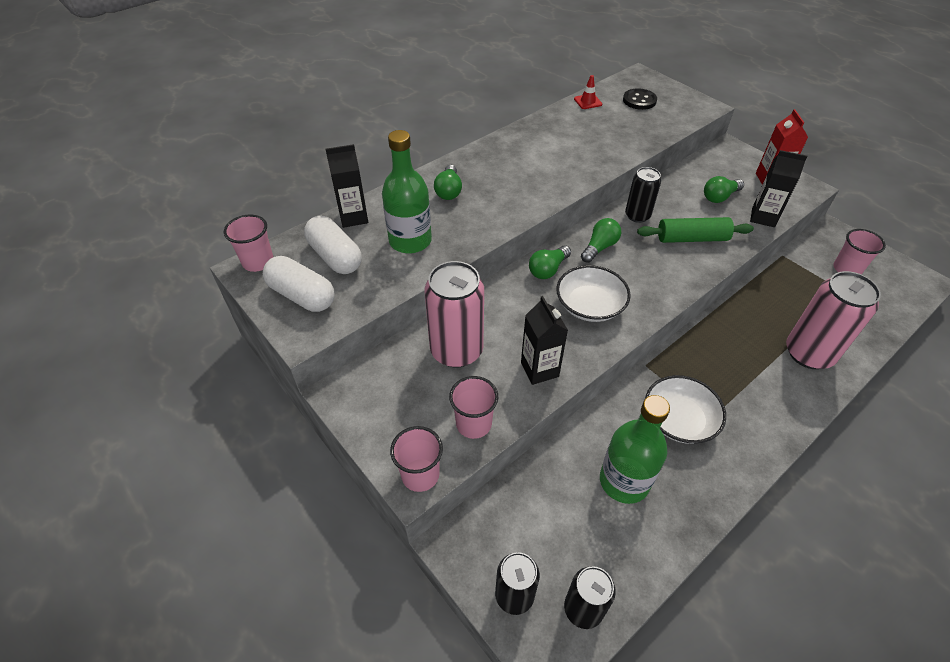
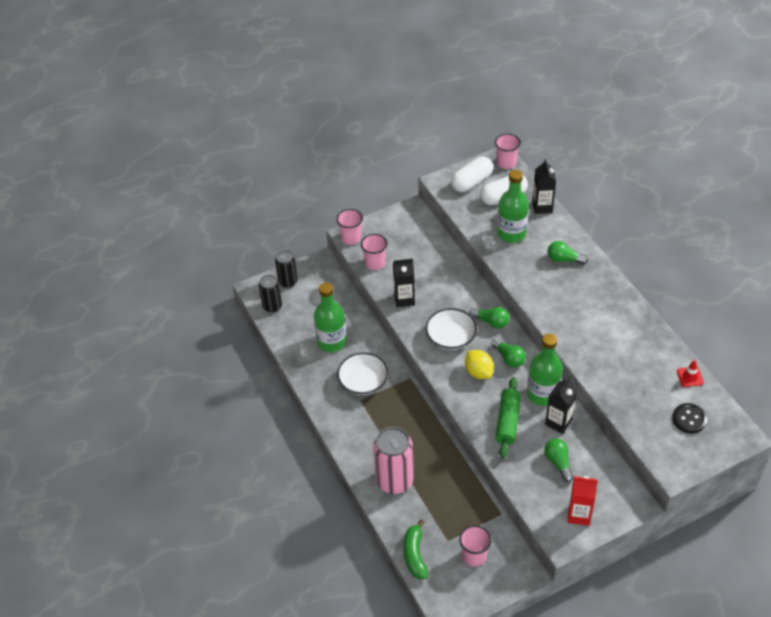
camera: 105 degrees right, 0 degrees up
(456, 350) = (429, 262): pink can -> none
(548, 270) = (491, 322): green light bulb -> green light bulb turned 150 degrees clockwise
(634, 271) = (478, 372): none -> yellow lemon
(637, 216) = (542, 394): black can -> green bottle
(763, 217) = (525, 484): black carton -> black carton (558, 422)
(887, 317) = (415, 555): none -> green banana

